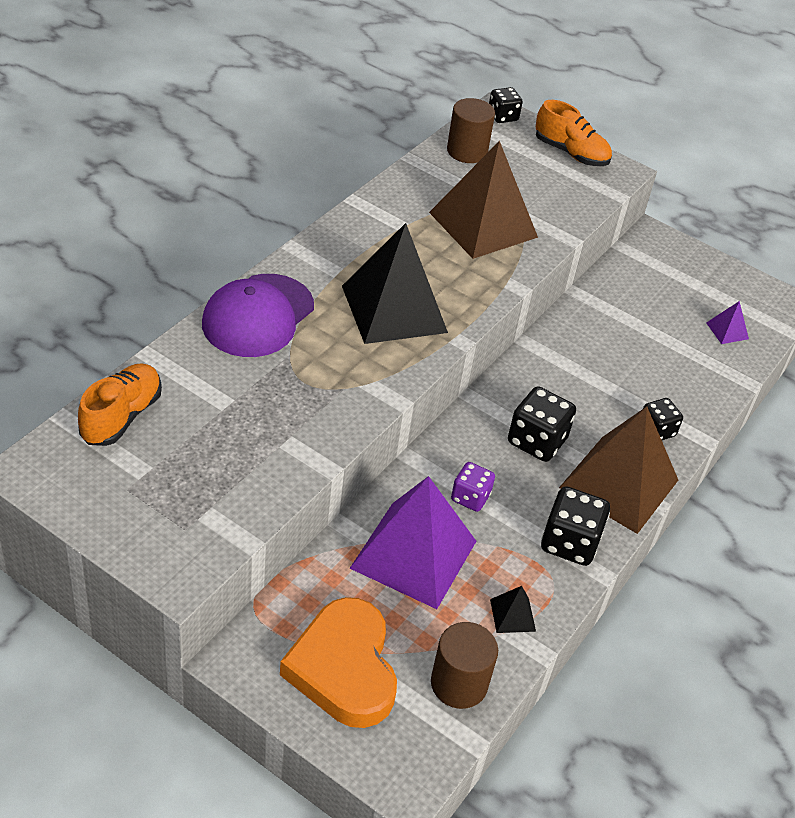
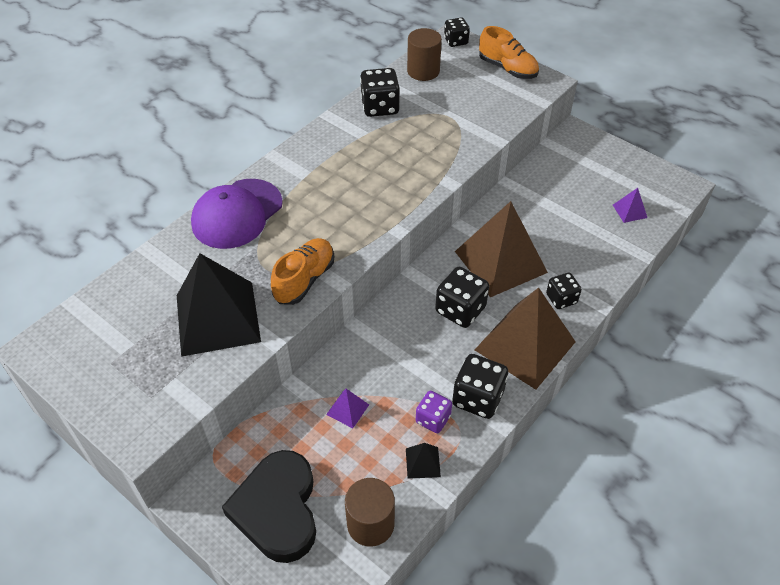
camera: 10 degrees right, 5 degrees up
(121, 416) = (116, 301): orange shoe -> orange shoe (304, 280)
(344, 668) = (277, 509): orange heart -> black heart
(394, 309) = (346, 204): black pyramid -> black pyramid (217, 318)
(414, 554) = (347, 409): purple pyramid -> purple pyramid, size x0.41
(419, 193) = (380, 107): none -> black dice
(470, 497) = (400, 359): purple dice -> purple dice (433, 419)
(483, 225) = (428, 131): brown pyramid -> brown pyramid (500, 262)

